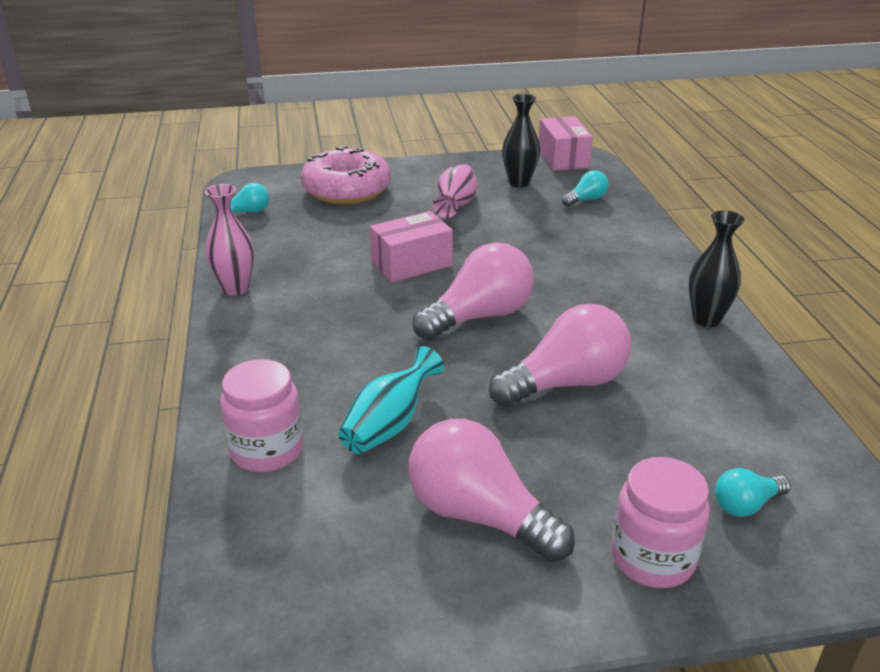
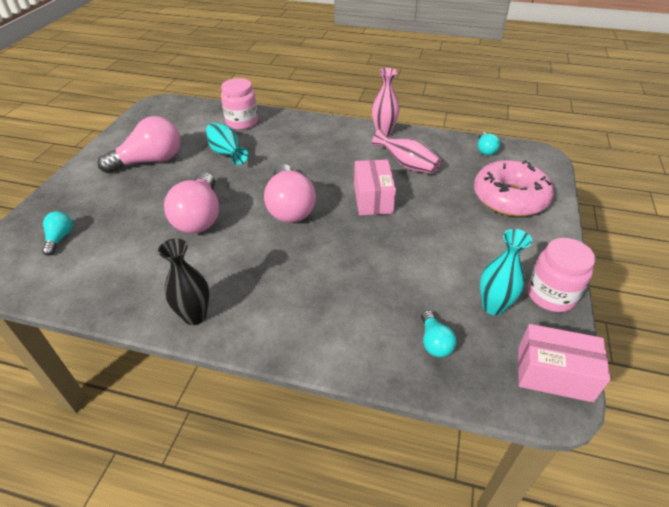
camera: 115 degrees right, 10 degrees up
(456, 205) = (457, 247): pink vase -> pink vase (407, 165)
(519, 183) = (493, 306): black vase -> turquoise vase
(652, 558) = (76, 196): pink jar -> pink jar (551, 295)

